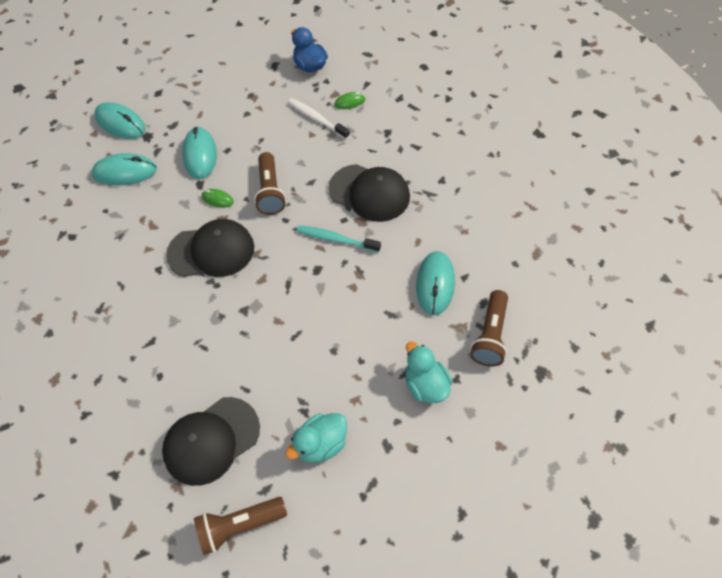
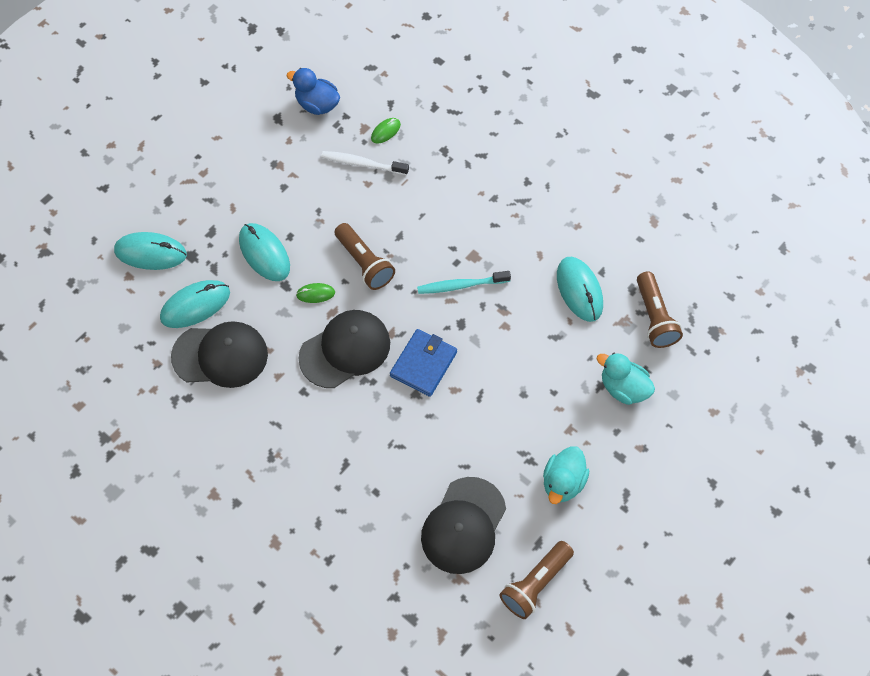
camera: 30 degrees left, 5 degrees up
(265, 289) = (423, 364): none -> blue wallet
(369, 193) = (465, 224): black cap -> black cap (220, 355)

